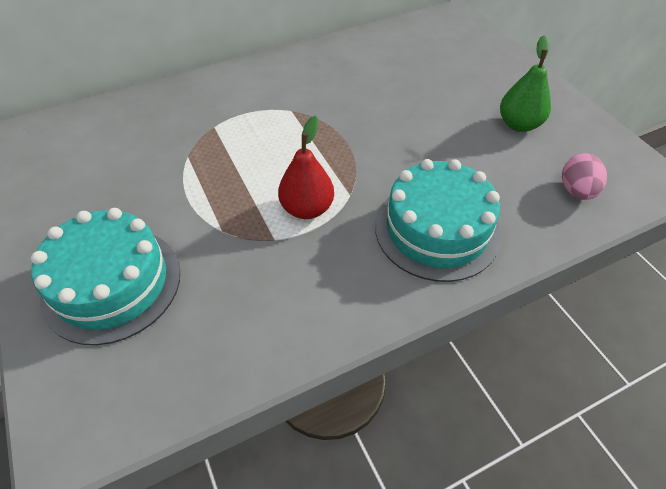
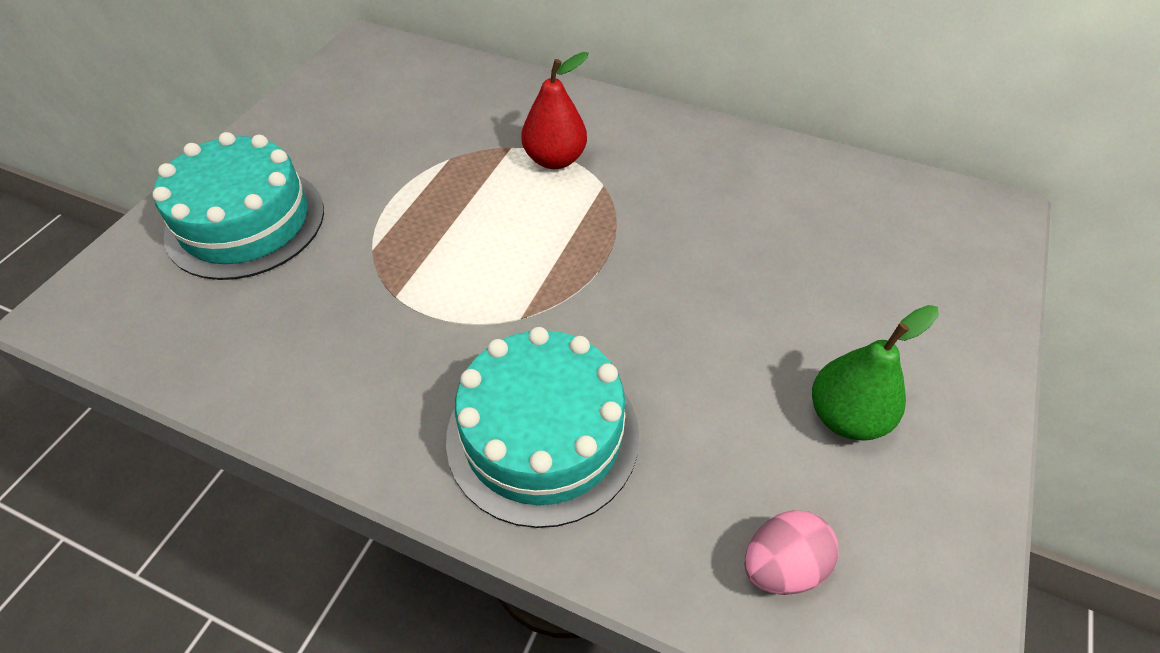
camera: 50 degrees right, 0 degrees up
(307, 208) = (464, 294): red pear -> red pear (555, 159)

